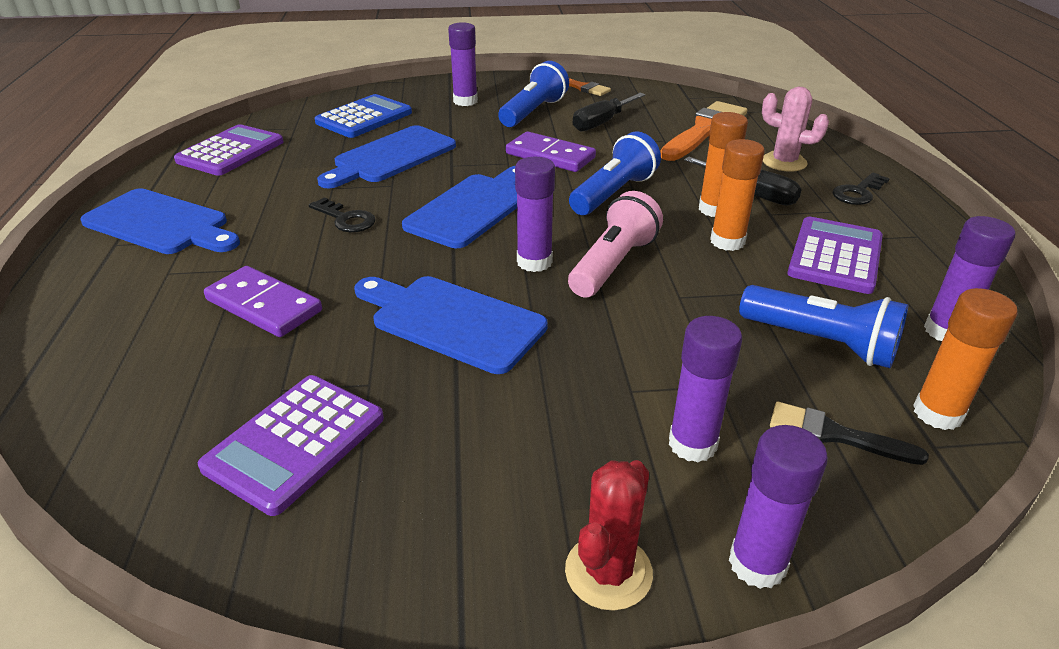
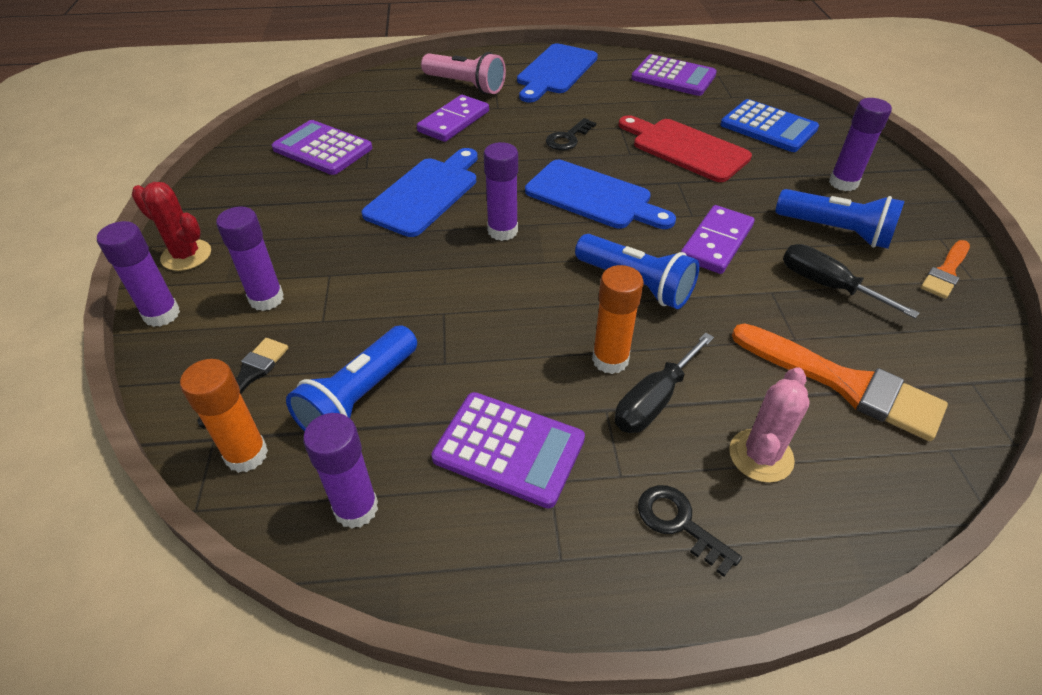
camera: 90 degrees right, 10 degrees up
(391, 157) = (685, 148): blue cutting board -> red cutting board
(613, 264) = (497, 275): pink flashlight -> pink flashlight (465, 85)
(727, 241) = (539, 360): orange glue stick -> none

